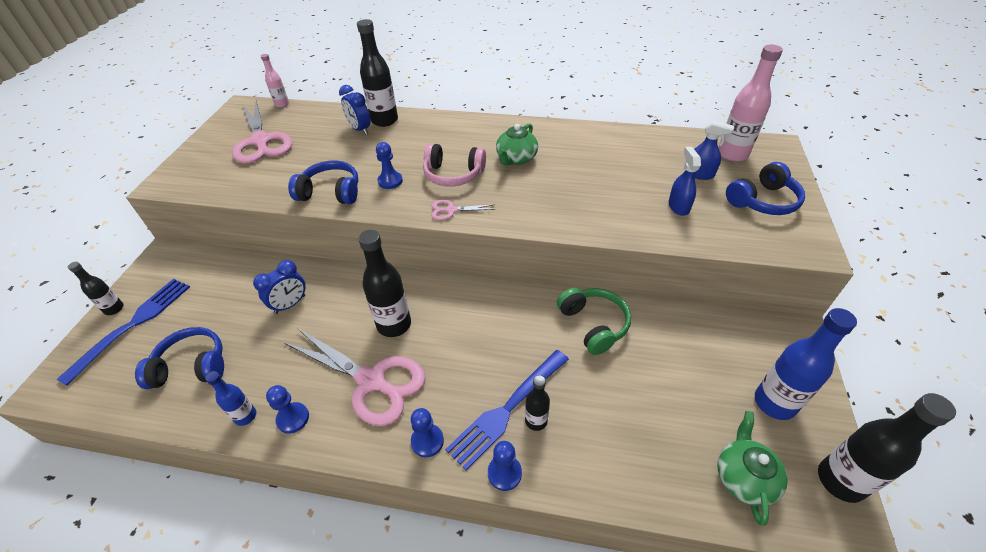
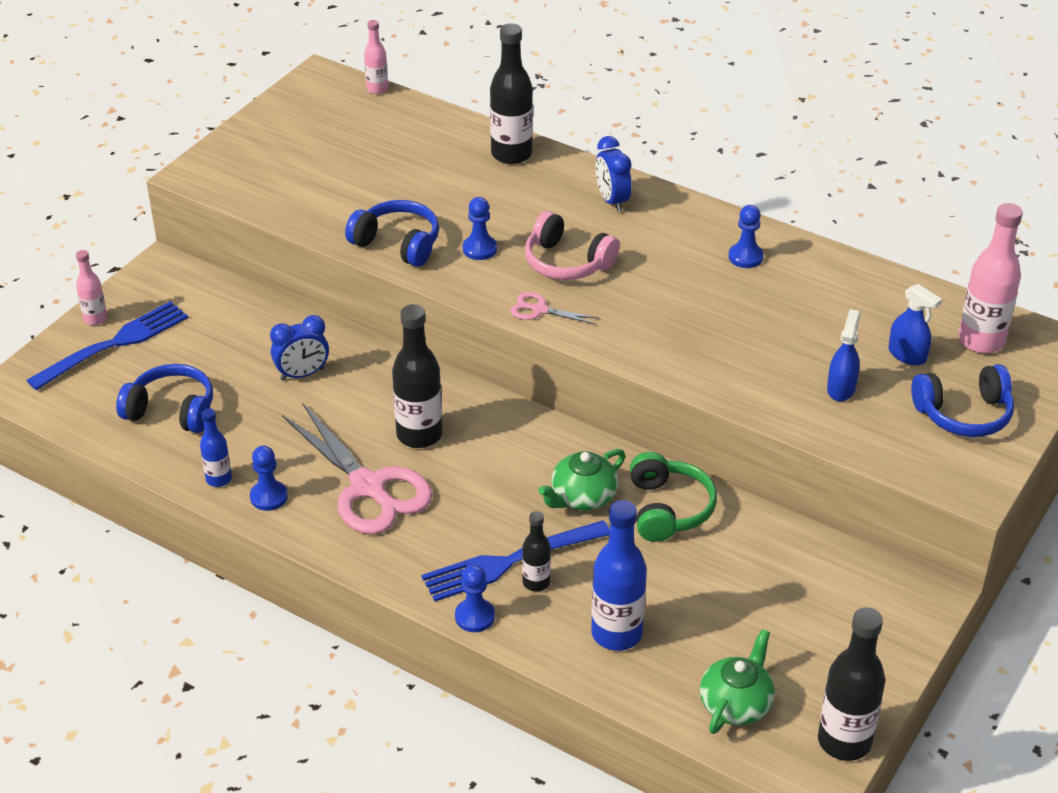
camera: 20 degrees right, 5 degrees down
(114, 309) = (95, 319): black bottle -> pink bottle
(261, 141) = (331, 143): pink scissors -> none
(360, 129) = (471, 160): blue clock -> blue clock (612, 201)
(427, 441) = (405, 563): blue pawn -> blue pawn (745, 257)
(516, 158) = (665, 263): green teapot -> green teapot (582, 497)
(774, 403) = (831, 654): blue bottle -> blue bottle (616, 633)

